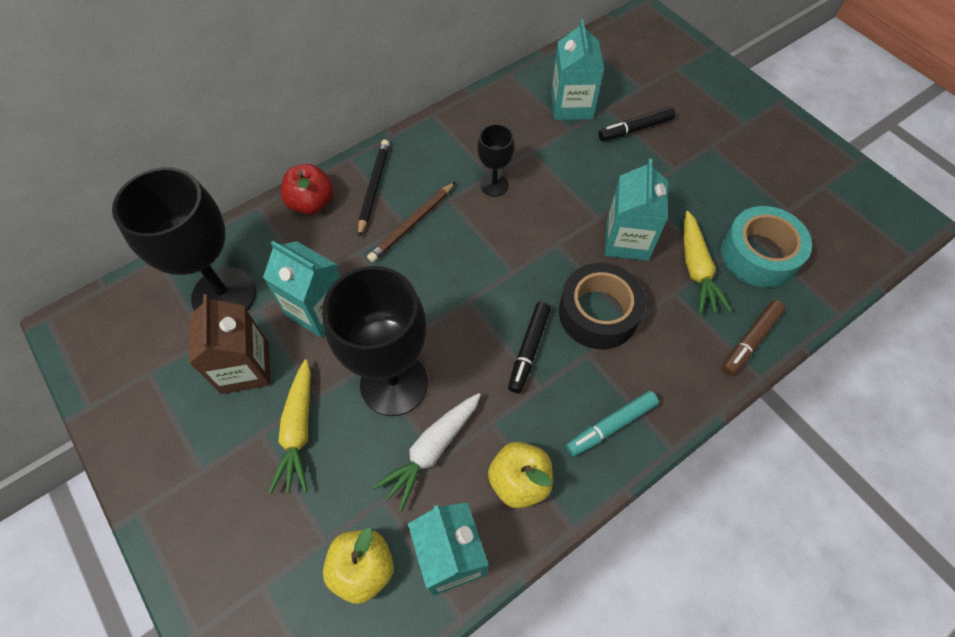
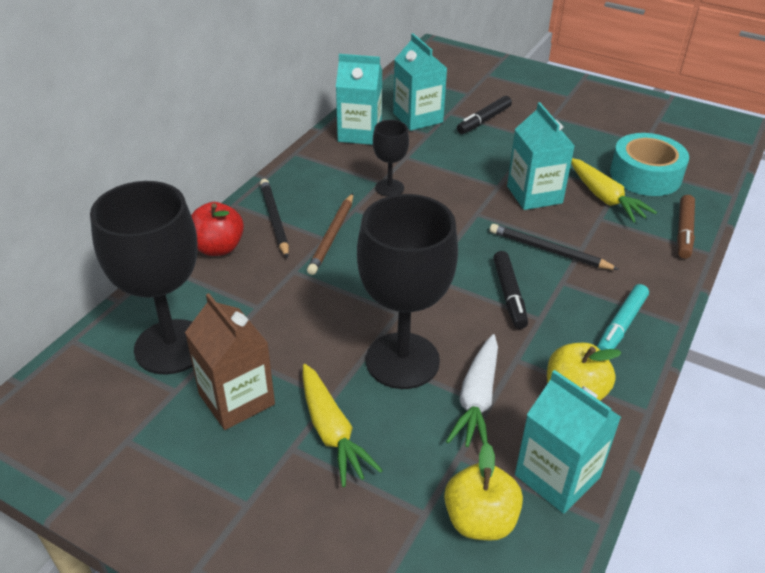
camera: 25 degrees left, 20 degrees down
(318, 309) = (283, 327): turquoise carton -> turquoise carton (359, 133)
(598, 313) = (549, 250): black tape -> black pencil

